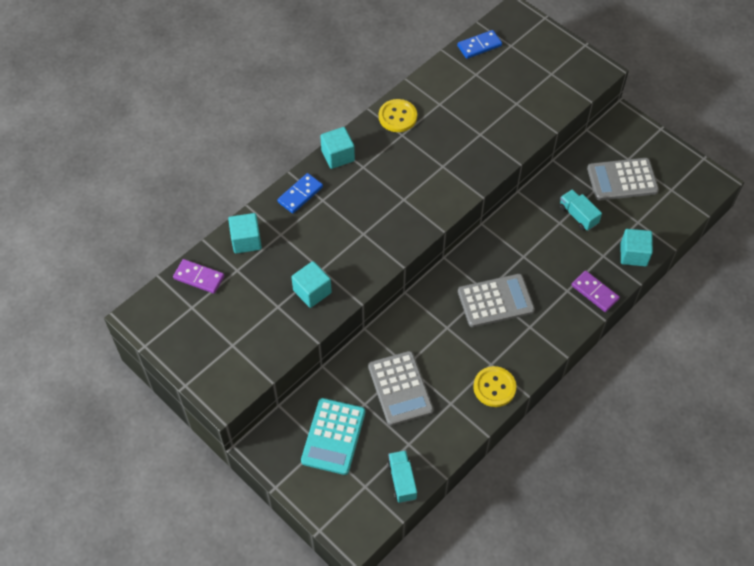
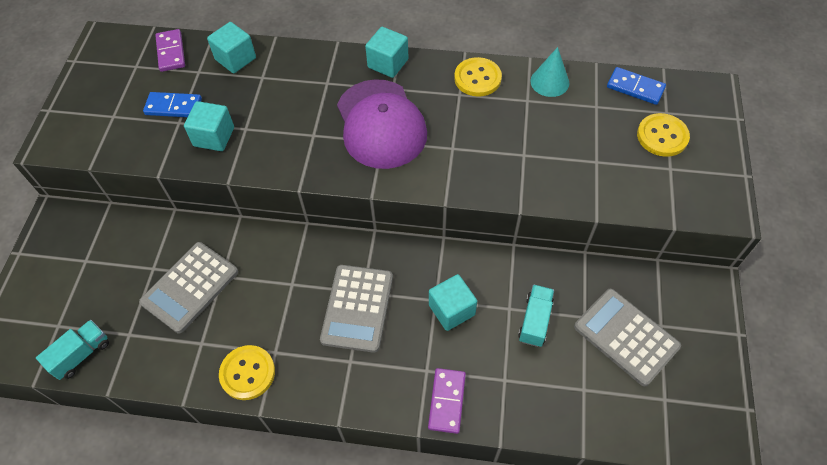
camera: 55 degrees right, 0 degrees up
(300, 194) = (318, 64): blue domino -> blue domino (173, 107)
(333, 436) = (100, 265): turquoise calculator -> none
(388, 191) = (381, 124): none -> purple cap
(435, 83) = (549, 82): none -> turquoise cone
(495, 301) = (357, 308): grey calculator -> grey calculator turned 60 degrees clockwise
(526, 60) = (662, 136): none -> yellow button
(633, 254) = (534, 412): turquoise cube -> turquoise cube (451, 310)

